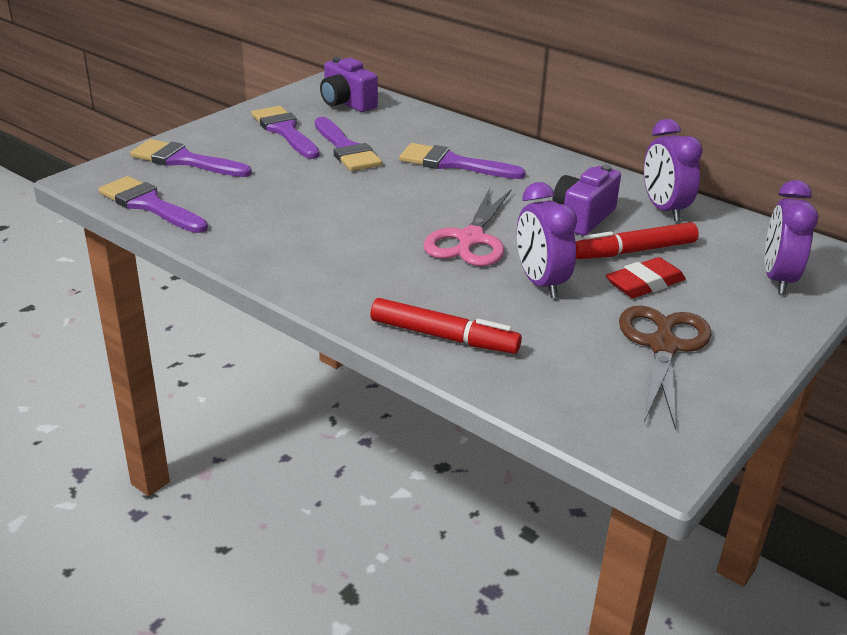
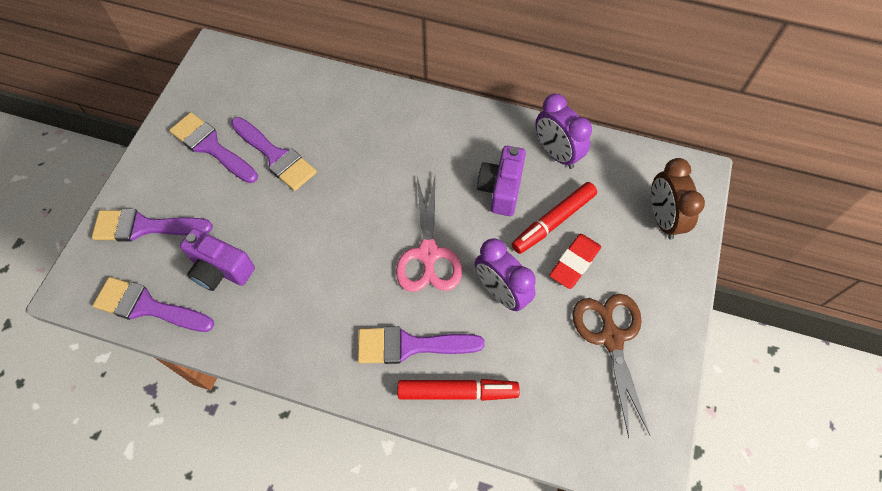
camera: 20 degrees left, 30 degrees up
(346, 103) = (245, 81): purple camera -> purple camera (220, 269)
(452, 163) = (372, 147): purple brush -> purple brush (410, 345)
(777, 279) = (662, 219): purple clock -> brown clock

